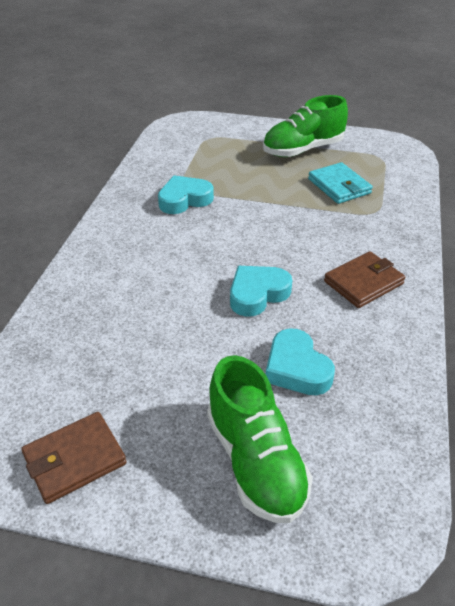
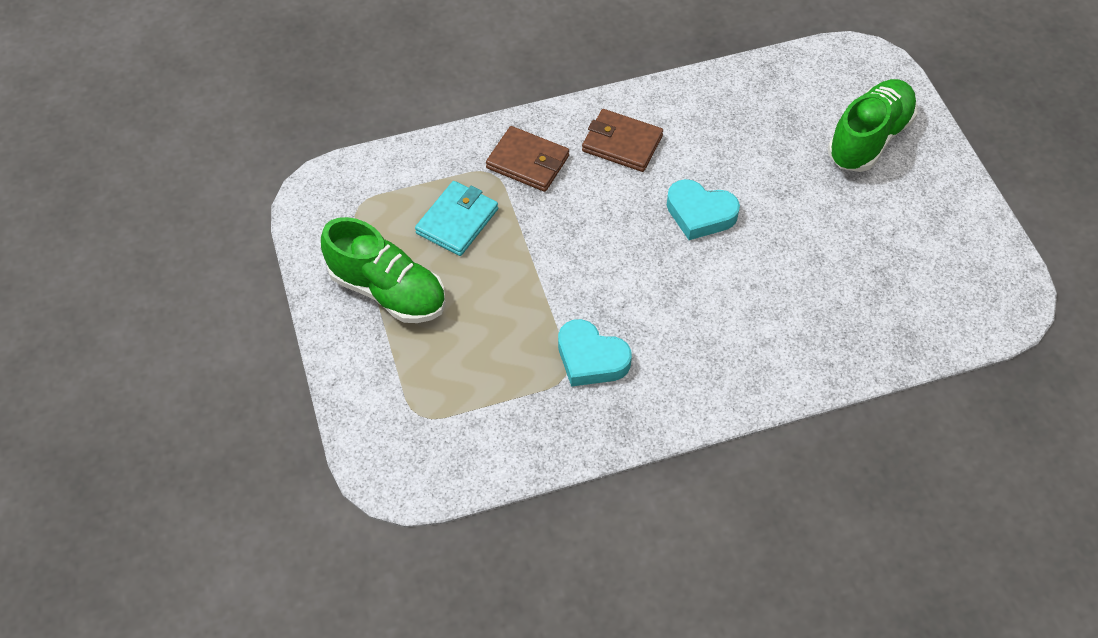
camera: 120 degrees left, 15 degrees up
(75, 459) = (962, 240): brown wallet -> brown wallet (528, 162)
(296, 368) = (766, 150): turquoise heart -> none

